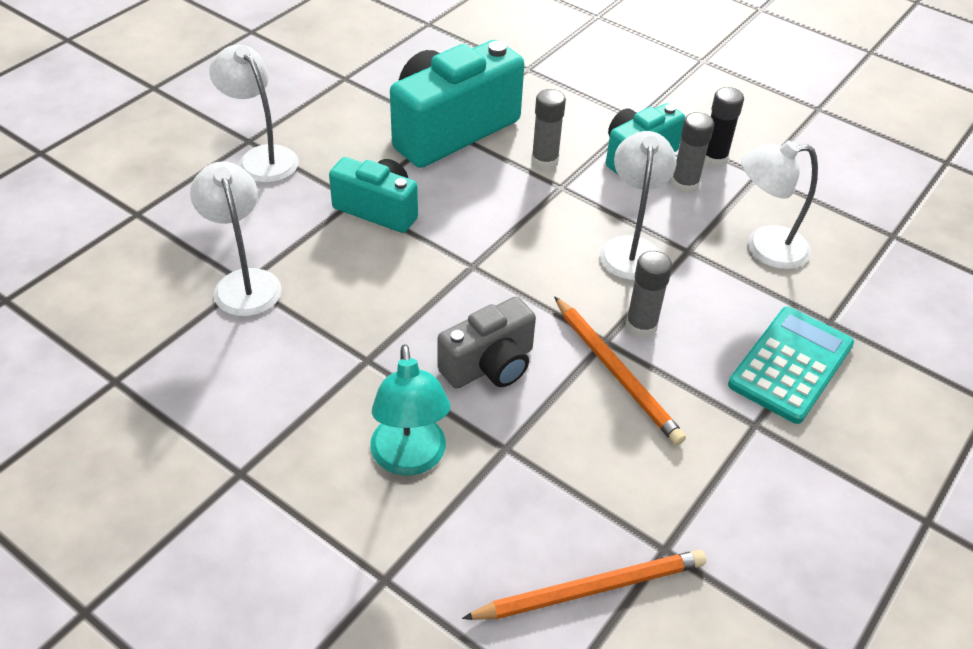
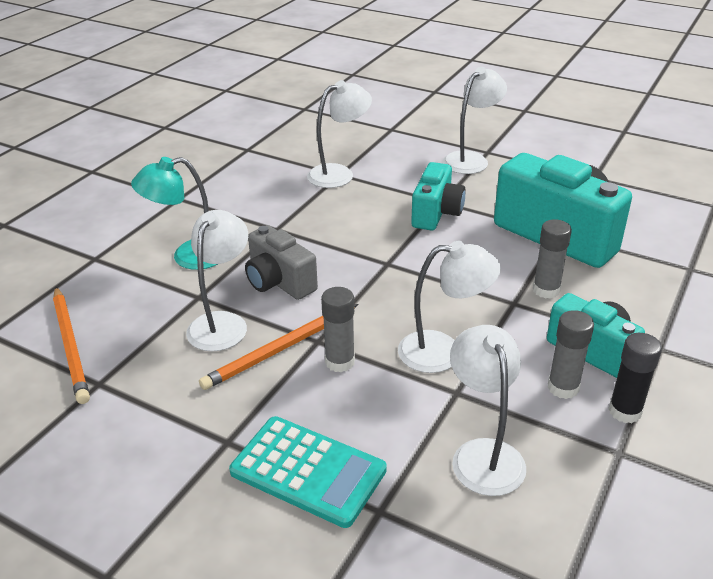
camera: 85 degrees right, 10 degrees down
(563, 424) = (222, 323): none -> white lamp

